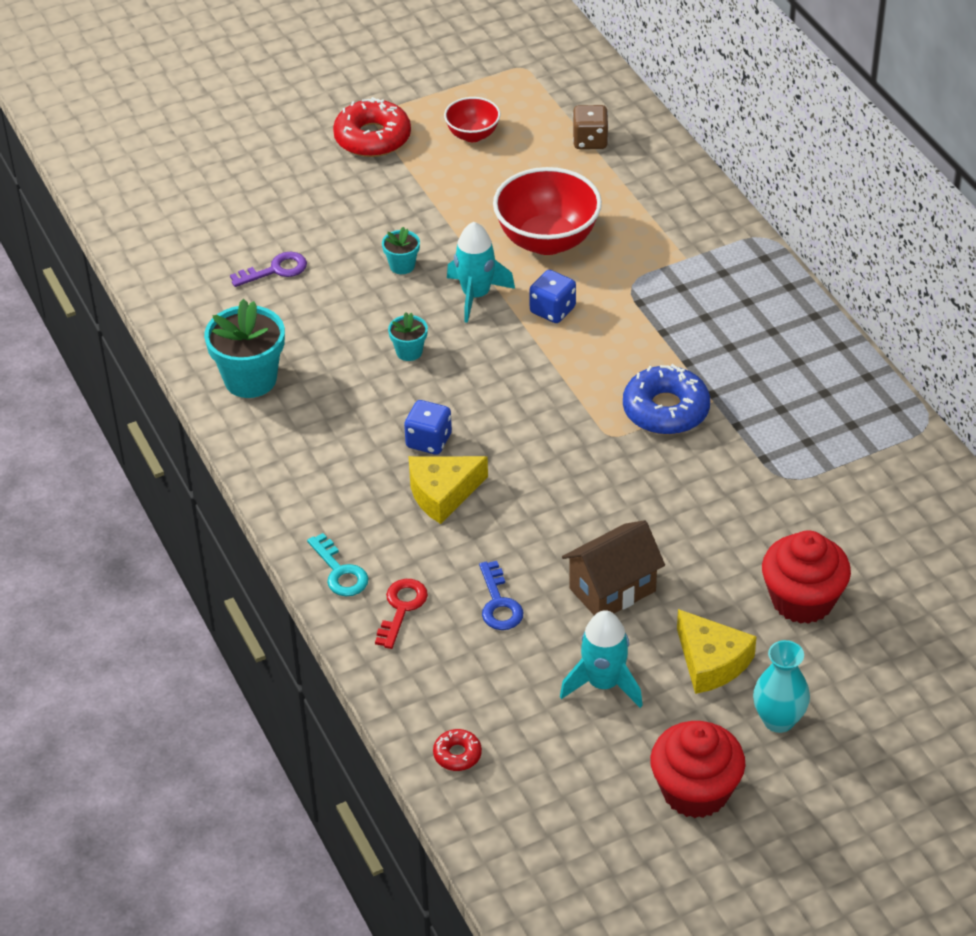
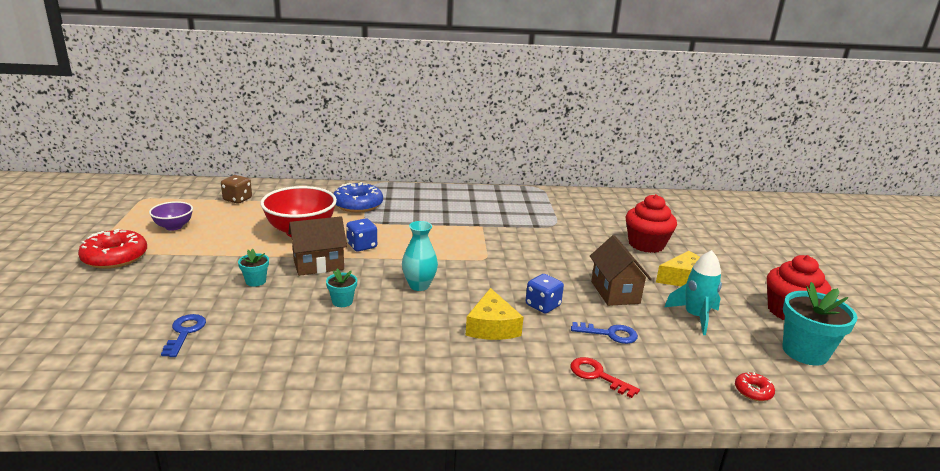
camera: 70 degrees left, 20 degrees down
(250, 379) = (291, 380): turquoise flower pot -> turquoise flower pot (805, 352)
(275, 270) = (185, 332): purple key -> blue key
(340, 572) = (544, 394): turquoise key -> none
(429, 441) = (436, 318): blue dice -> blue dice (543, 305)
(472, 135) = (174, 227): red bowl -> purple bowl
(476, 295) = (318, 264): turquoise rocket -> brown house
(665, 410) = (478, 238): blue donut -> blue donut (358, 204)
(778, 720) = (734, 274): turquoise vase -> turquoise vase (419, 285)

